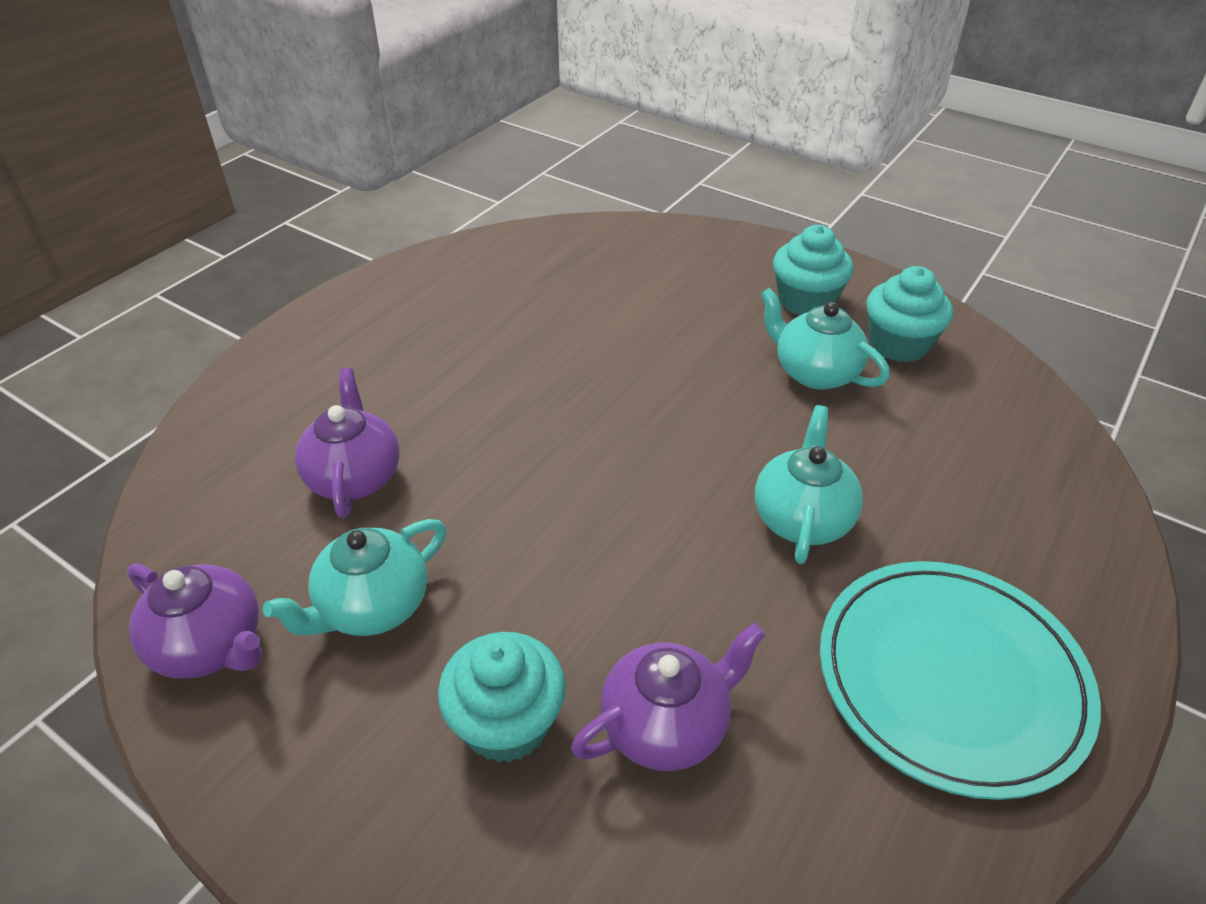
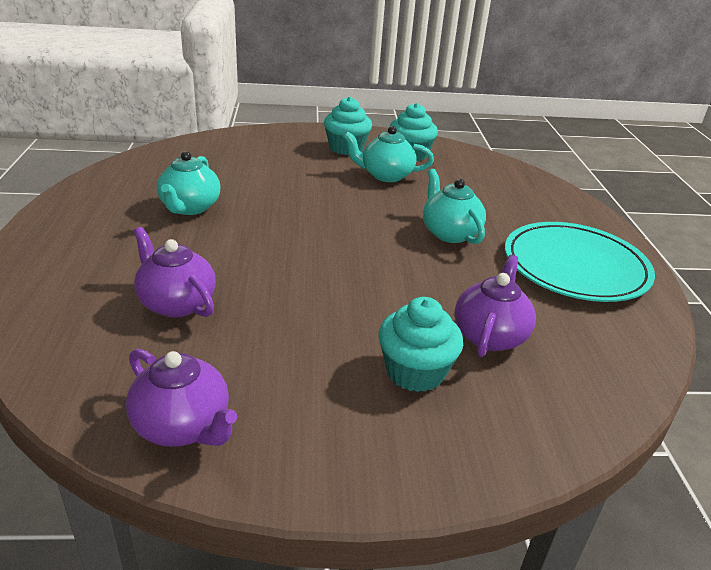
camera: 40 degrees left, 10 degrees down
(211, 645) = (183, 426): purple teapot -> purple teapot turned 45 degrees clockwise
(372, 606) = (272, 358): turquoise teapot -> turquoise teapot (190, 207)

